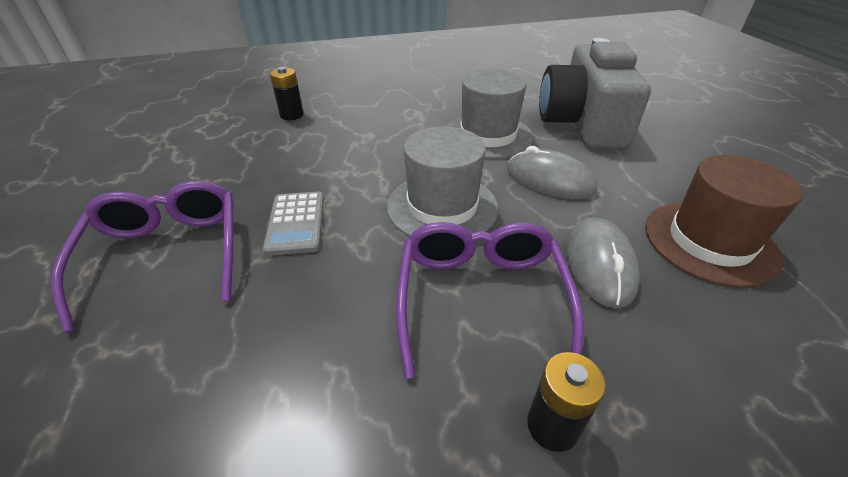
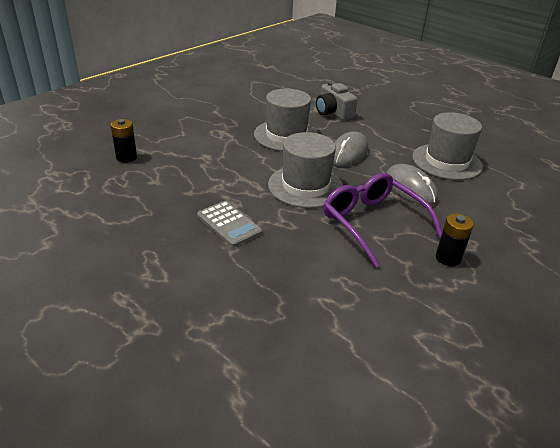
camera: 35 degrees left, 5 degrees down
(167, 255) = (168, 271): purple glasses -> none
(550, 180) = (348, 153): grey mouse -> grey mouse turned 60 degrees counterclockwise
(582, 122) = (333, 112): grey camera -> grey camera, size x0.54
(709, 242) = (446, 161): brown hat -> grey hat

